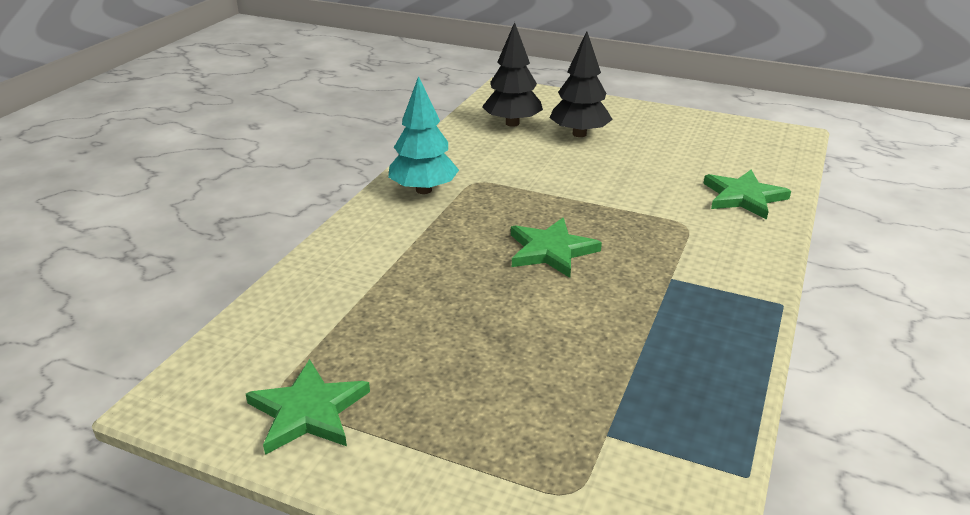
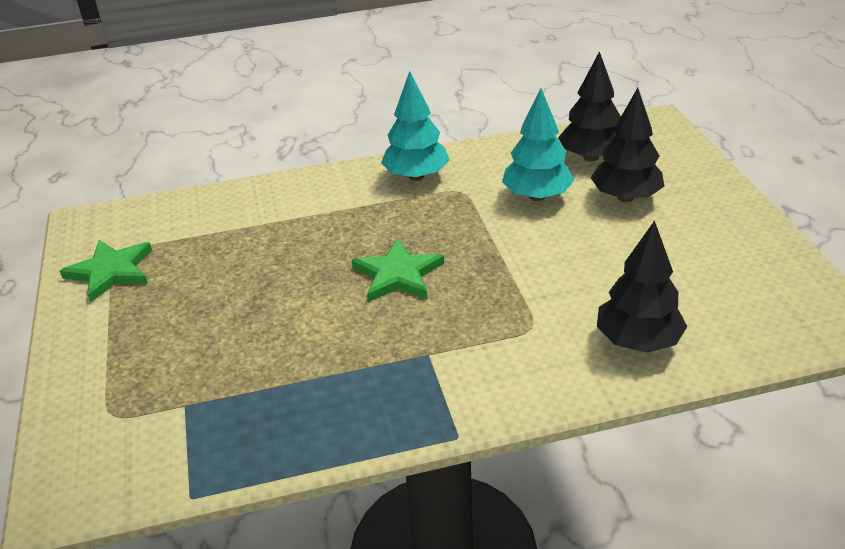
camera: 55 degrees right, 5 degrees up
(530, 159) = (537, 196): none -> turquoise tree
(743, 197) = (638, 341): green star -> black tree

